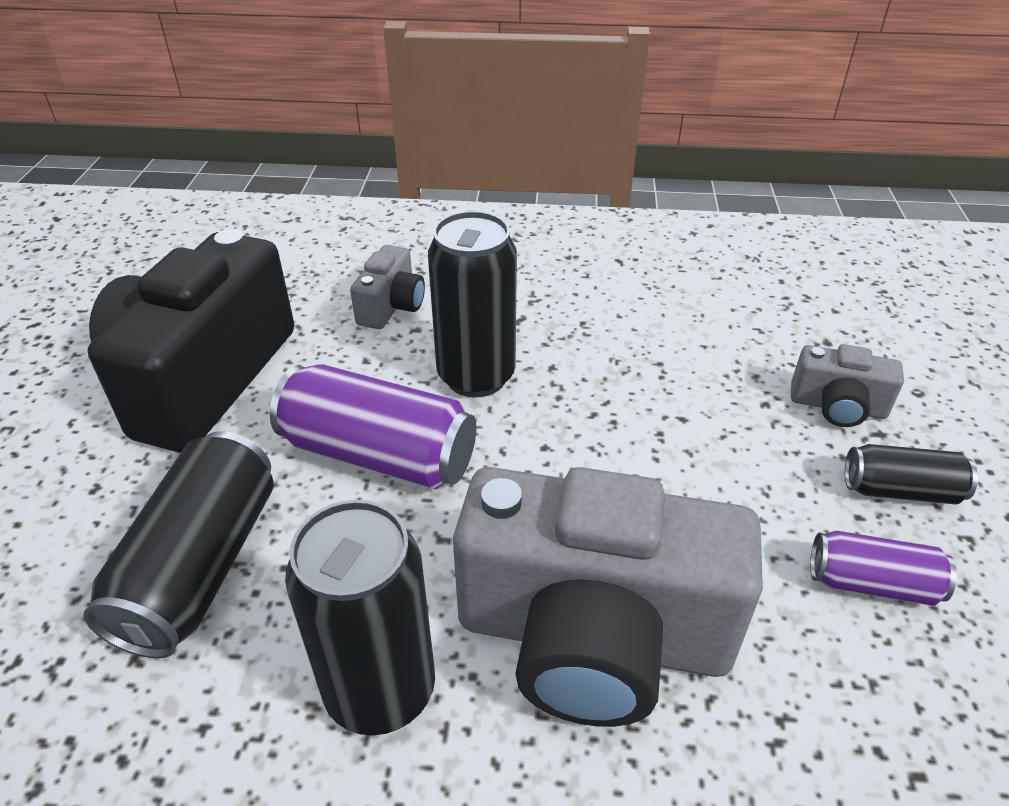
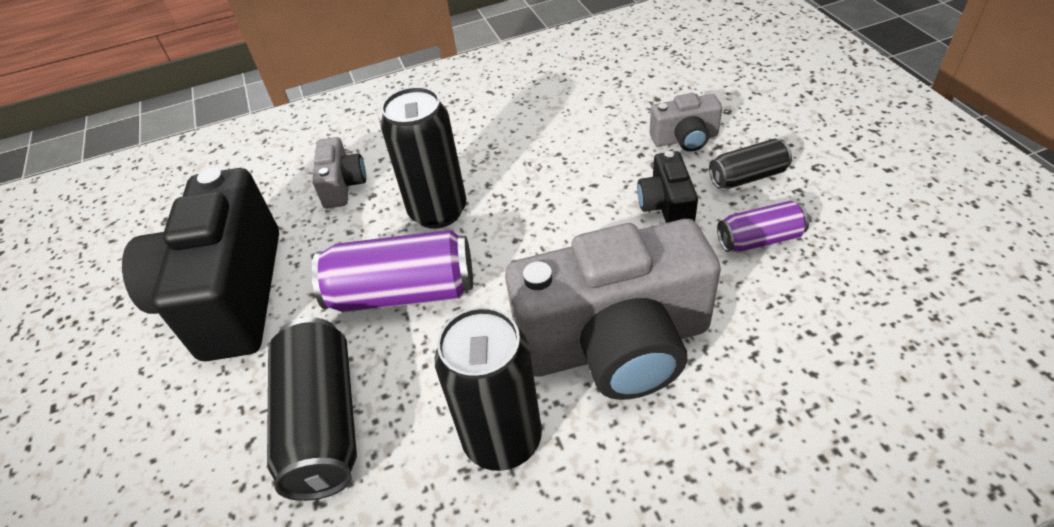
camera: 20 degrees left, 5 degrees up
(763, 483) = (666, 206): none -> black camera

